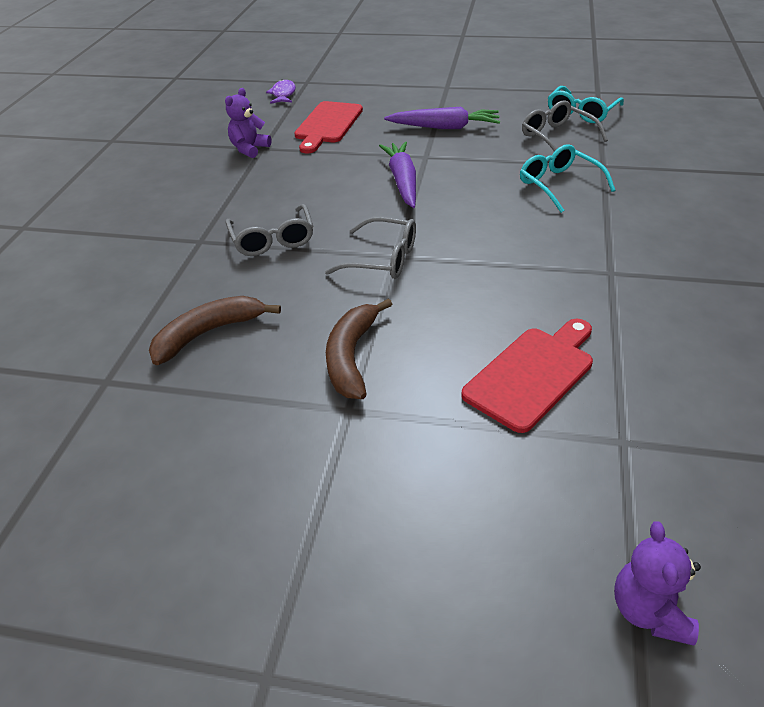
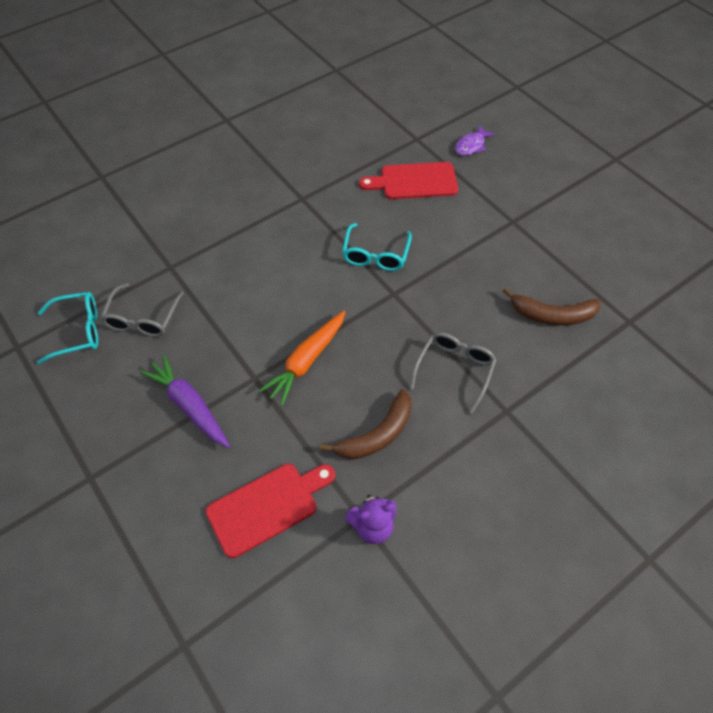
camera: 140 degrees left, 15 degrees up
(283, 94) = (237, 634): purple fish -> purple fish (471, 145)
(351, 357) = (486, 245): brown banana -> brown banana (377, 434)
(383, 259) = (403, 296): grey glasses -> none
(402, 181) = (306, 361): purple carrot -> orange carrot
(559, 185) = (223, 273): turquoise glasses -> turquoise glasses (375, 255)
(649, 611) = (478, 103): purple teddy bear -> none

